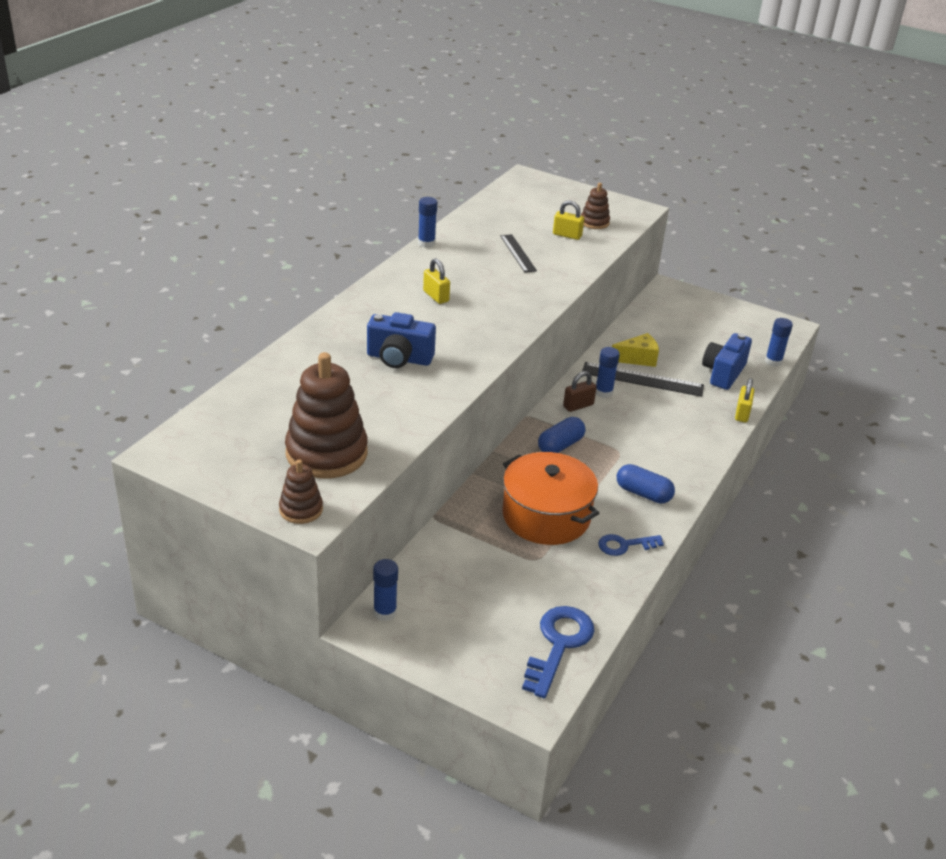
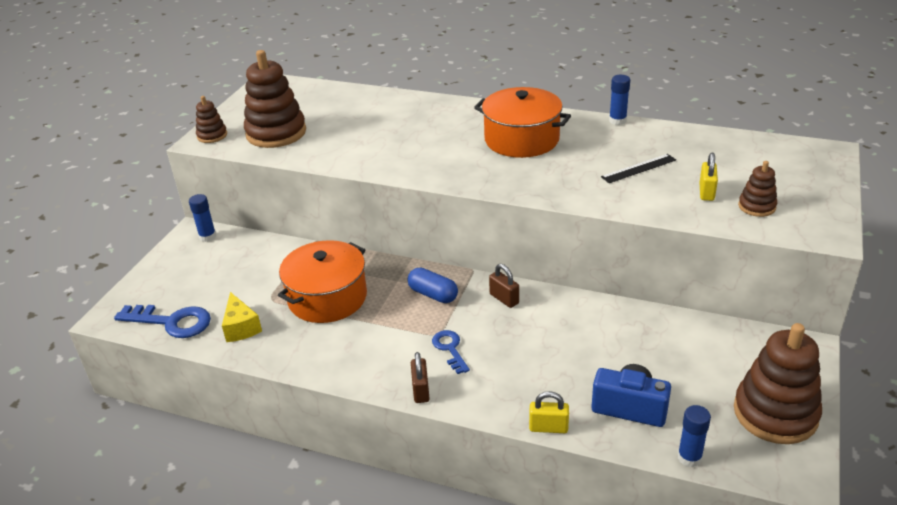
camera: 85 degrees right, 0 degrees up
(399, 358) = (411, 139): blue camera -> none
(436, 296) = (521, 139): yellow padlock -> orange pot
(603, 392) = (536, 313): blue glue stick -> none
(624, 545) = (295, 348): blue key -> blue key (450, 349)
(638, 359) = (618, 333): yellow cheese -> yellow cheese (241, 327)
(642, 379) = (577, 339): black ruler -> none
(643, 494) = (373, 355): blue capsule -> none
(694, 471) = (421, 390): none -> brown padlock
(733, 318) = (775, 413): none -> brown stacking toy

